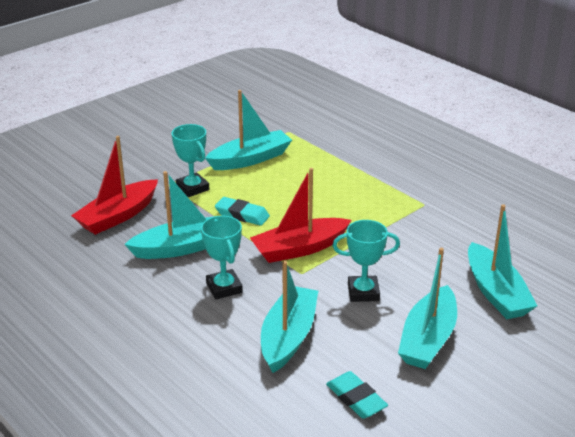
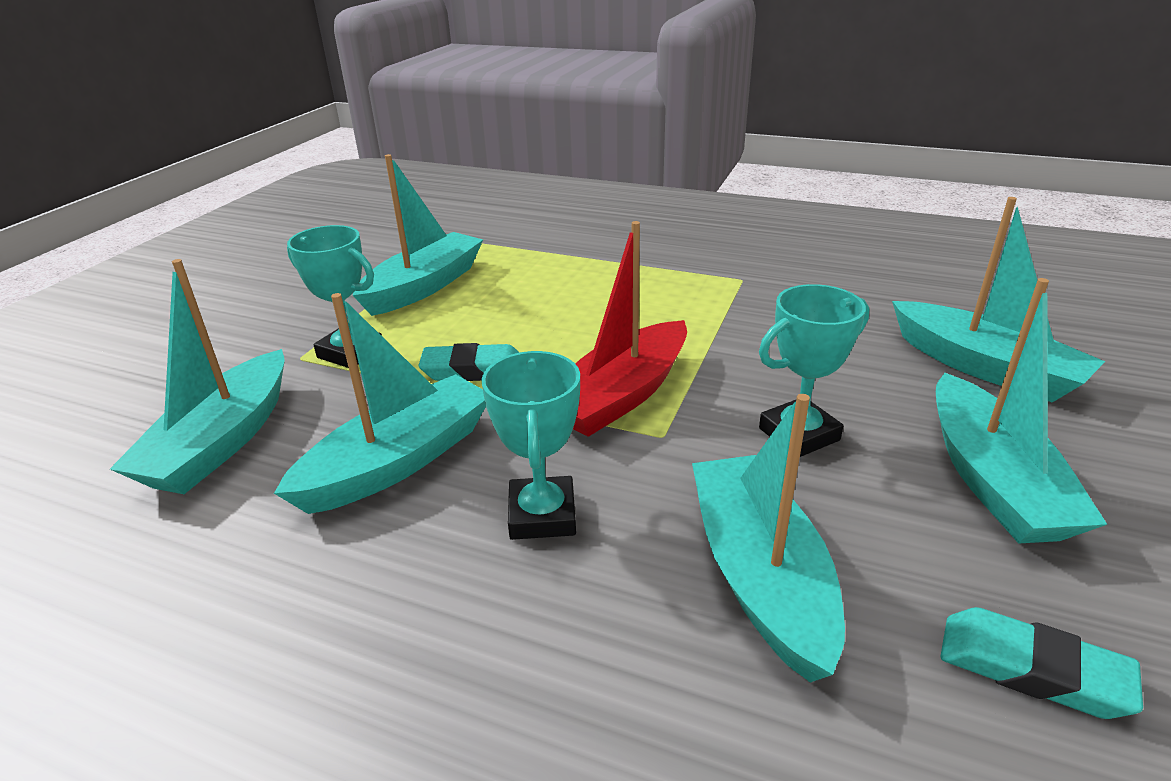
camera: 25 degrees left, 0 degrees up
(118, 216) = (222, 441): red boat -> turquoise boat
(224, 288) = (542, 515): turquoise trophy -> turquoise trophy turned 45 degrees clockwise

